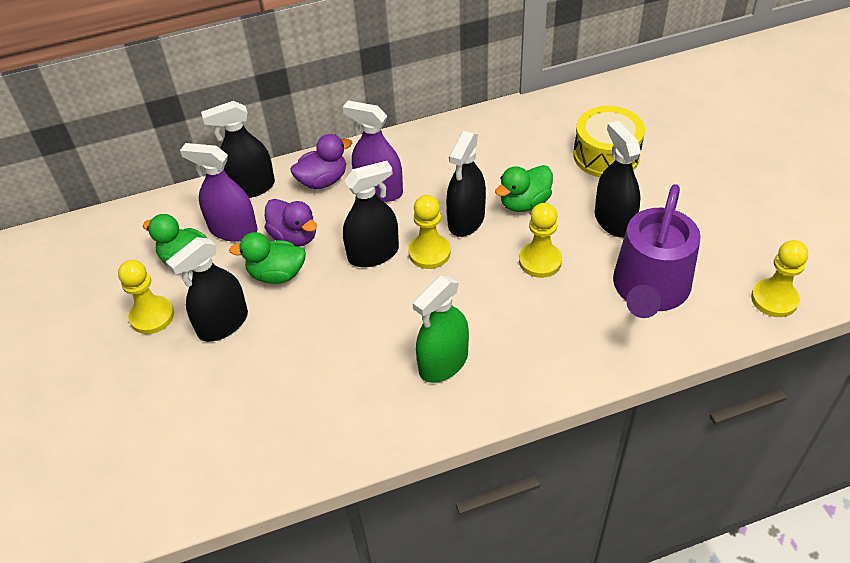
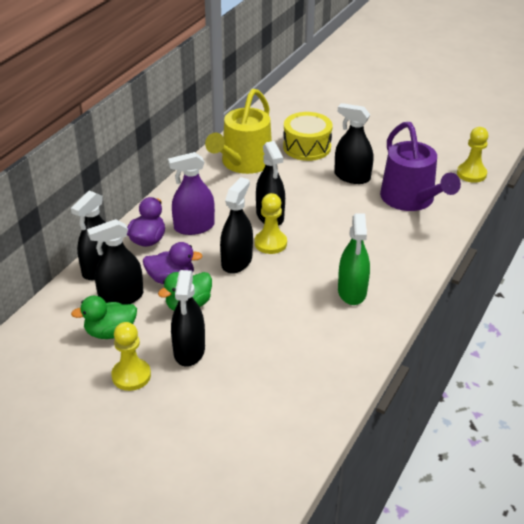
camera: 45 degrees left, 10 degrees down
(233, 230) = (121, 298): purple spray bottle -> black spray bottle
(513, 140) = (243, 163): none -> yellow watering can
(524, 203) = (292, 191): green duck -> none
(540, 261) = (338, 215): yellow pawn -> none

